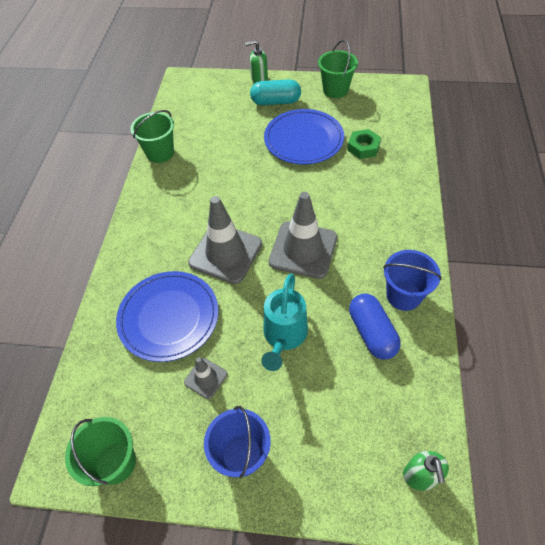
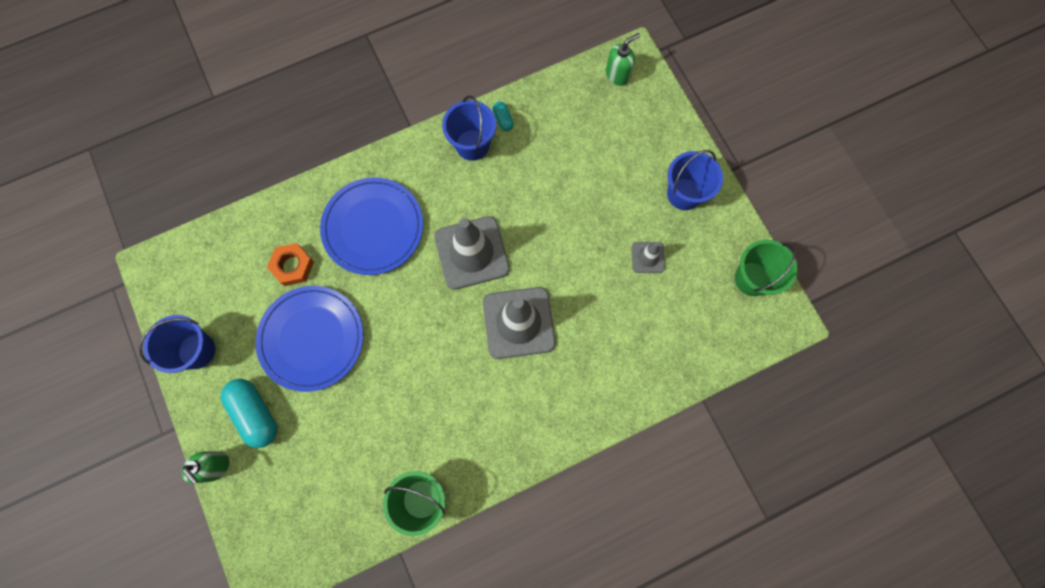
camera: 125 degrees left, 20 degrees up
(169, 317) = (616, 327): blue plate -> blue plate (373, 227)
(284, 336) = (572, 219): turquoise watering can -> none
(335, 90) = (197, 350): green bucket -> blue bucket
(363, 147) = (292, 266): green nut -> orange nut
(372, 333) = (525, 153): blue capsule -> none
(418, 332) = (503, 119): none -> turquoise capsule

